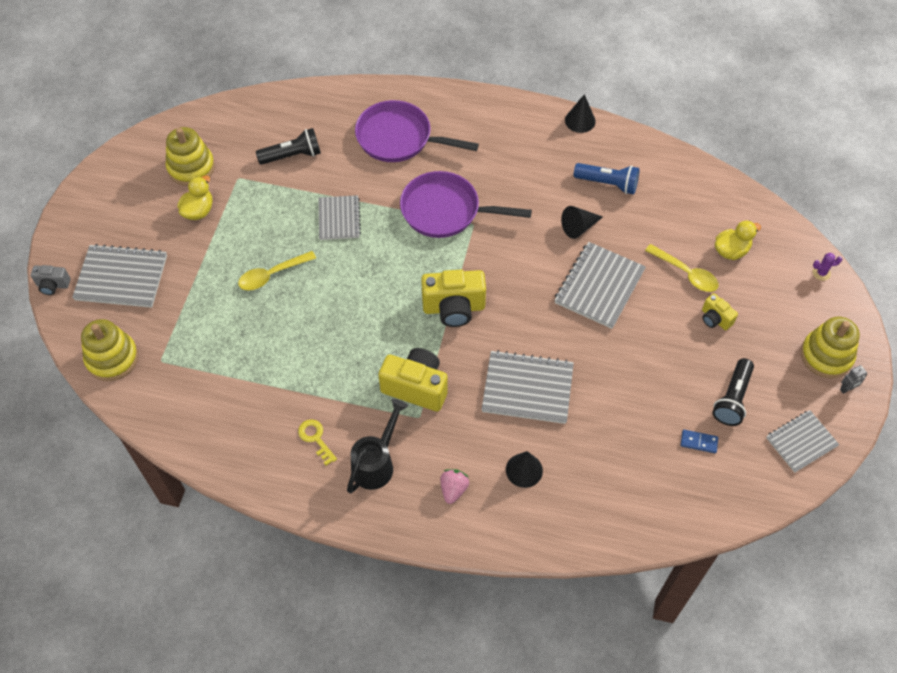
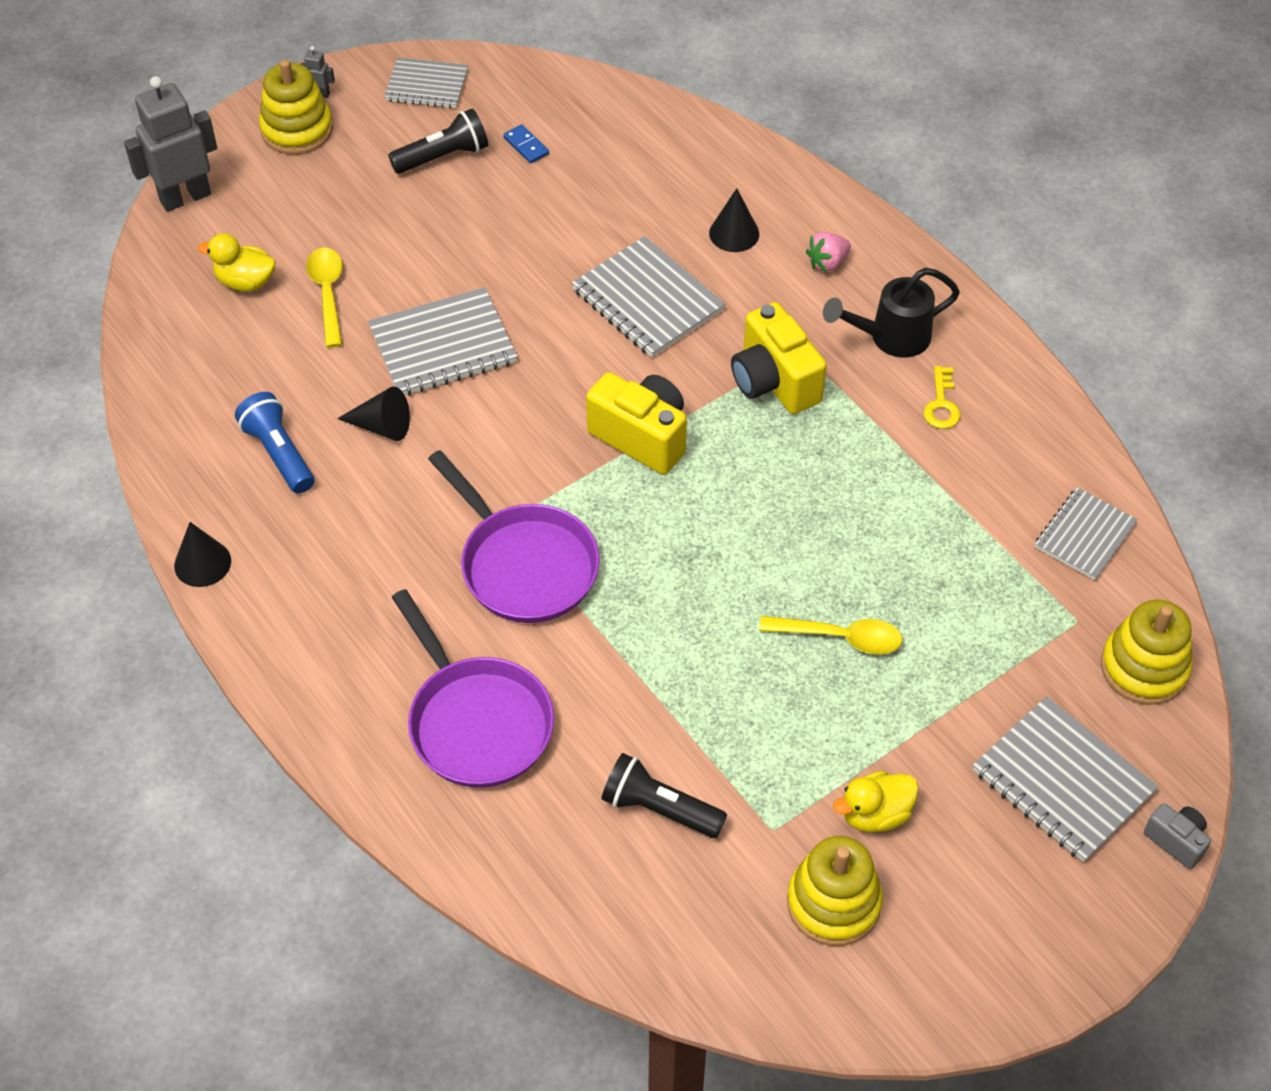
camera: 140 degrees left, 5 degrees down
(339, 219) = (679, 655): grey notebook -> grey notebook (1085, 536)
(715, 319) = (360, 231): yellow camera -> none
(821, 273) = (185, 197): purple cactus -> grey robot

